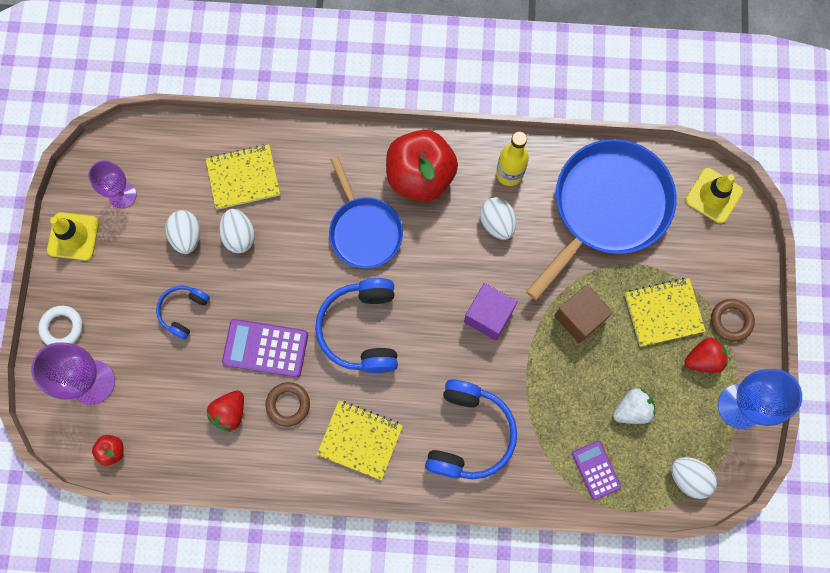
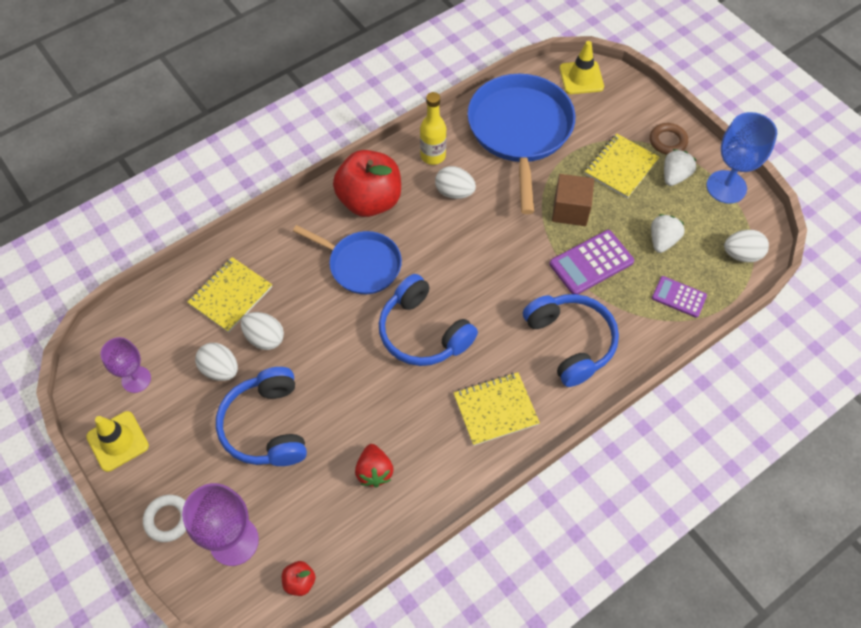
camera: 40 degrees left, 15 degrees down
(183, 311) = (266, 426): blue headphones -> blue headphones, size x1.80
(265, 348) = (360, 402): purple calculator -> purple calculator (591, 263)
(288, 404) = (416, 428): brown ring -> none
(488, 315) = (507, 254): purple cube -> none
(703, 359) = (674, 176): red strawberry -> white strawberry

